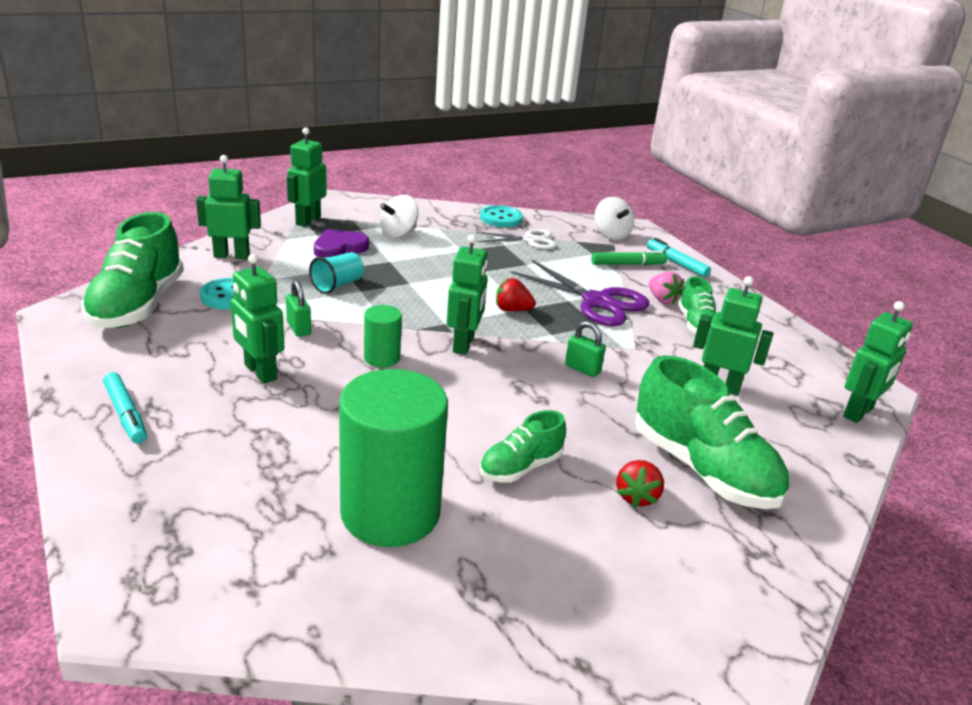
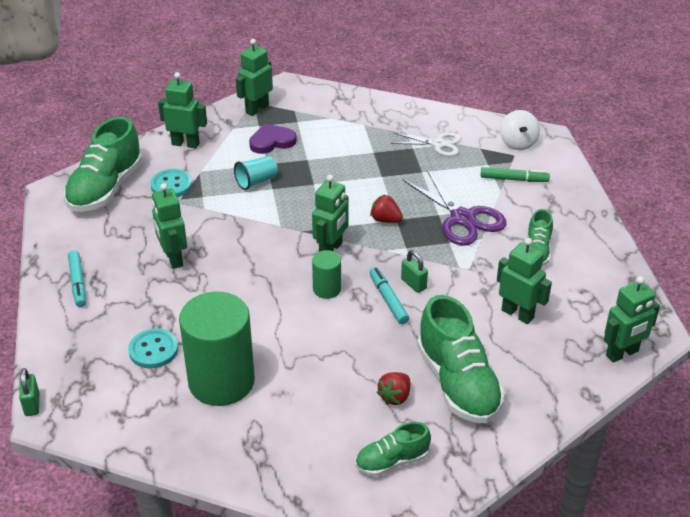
camera: 20 degrees right, 10 degrees up
(298, 328) = (213, 221): green padlock -> green padlock (32, 404)
(382, 358) = (264, 256): green cylinder -> green cylinder (327, 289)
(398, 233) = (326, 129): white spinning top -> none
(501, 218) = (424, 116): turquoise button -> turquoise button (153, 350)
(520, 467) = (323, 361): green shoe -> green shoe (391, 461)
(662, 300) = (522, 221): pink strawberry -> none
(676, 263) = (560, 182): turquoise marker -> turquoise marker (388, 299)

